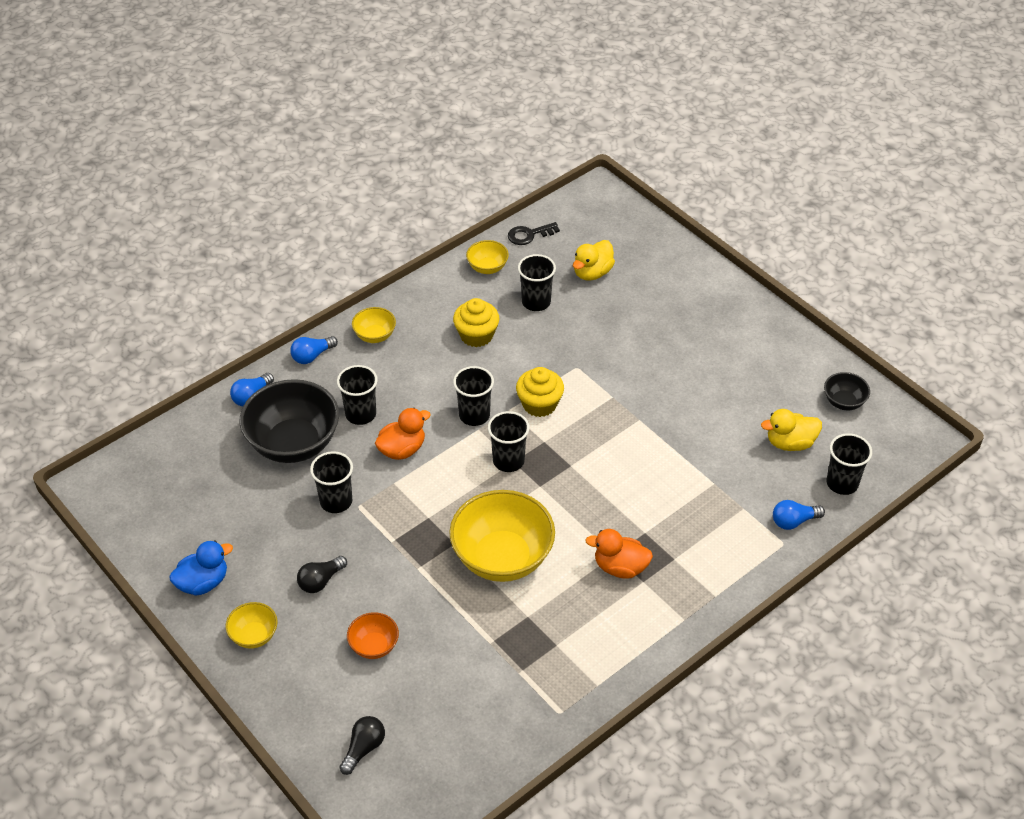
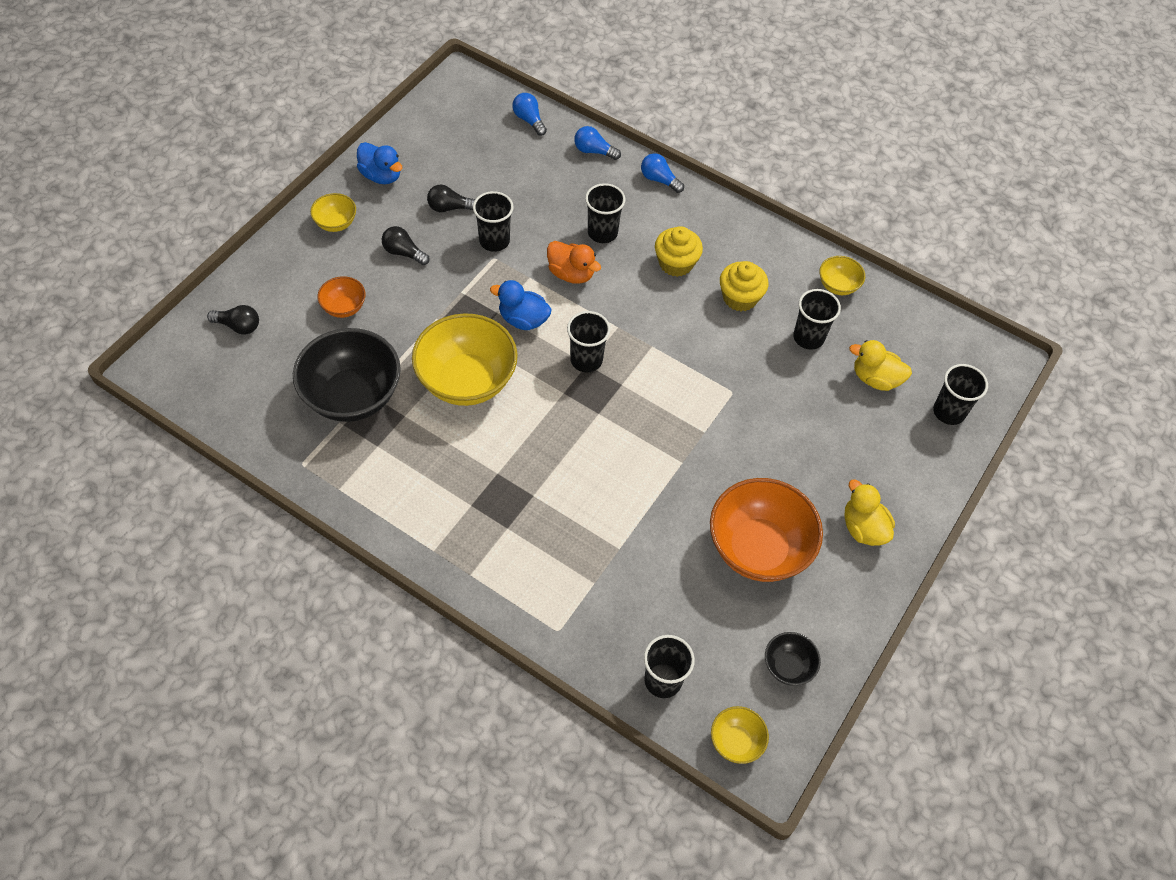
camera: 70 degrees right, 10 degrees up
(275, 530) = (449, 208): none -> black light bulb
(293, 443) = (550, 194): black bowl -> black bowl (352, 396)
(375, 335) = (704, 219): yellow bowl -> yellow bowl (736, 741)
(444, 498) = (523, 319): none -> blue duck
(474, 415) = (634, 319): black cup -> black cup (949, 412)
(529, 235) = (903, 311): black key -> none
(539, 404) = (669, 370): yellow cupcake -> yellow cupcake (676, 263)
(620, 567) = (483, 481): orange duck -> none
(735, 391) = (758, 548): none -> orange bowl
(790, 443) = (703, 616): yellow duck -> yellow duck (863, 528)
(794, 521) = (591, 636): blue light bulb -> blue light bulb (529, 120)

